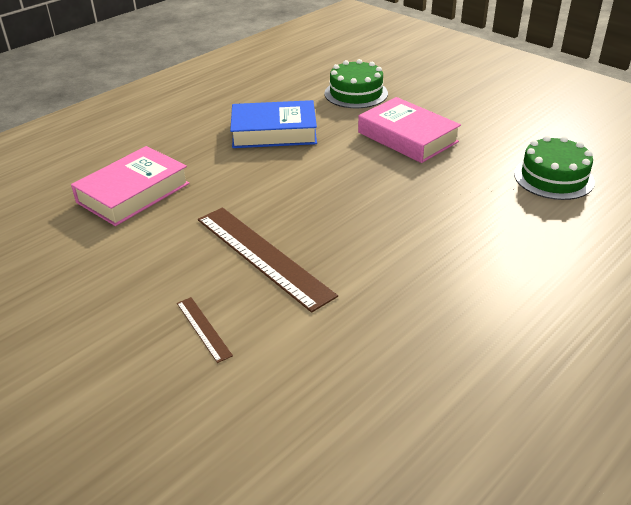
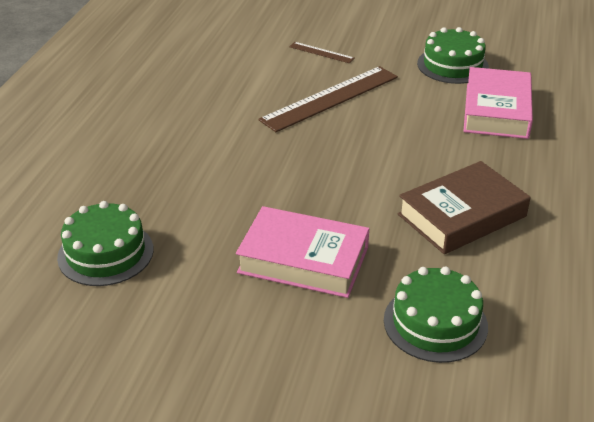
camera: 150 degrees right, 0 degrees up
(91, 254) = (452, 65): none -> green cake
(263, 256) = (330, 98): brown ruler -> brown ruler turned 60 degrees counterclockwise
(274, 132) = (462, 215): blue book -> brown book

